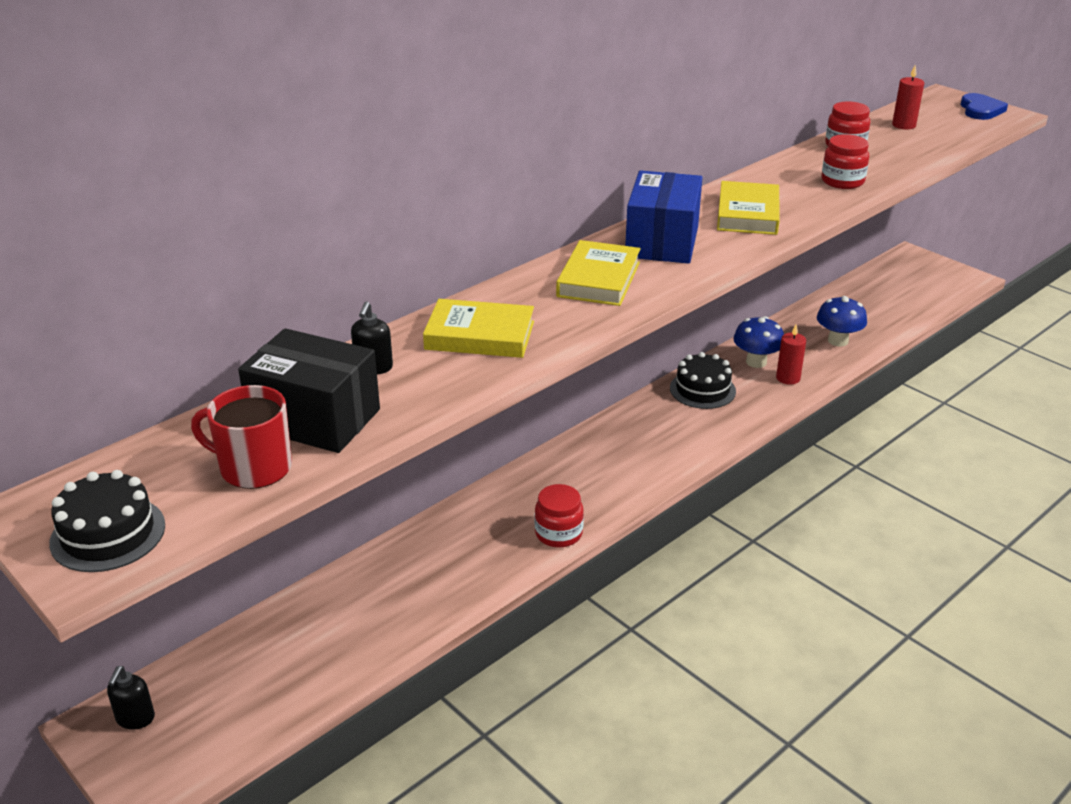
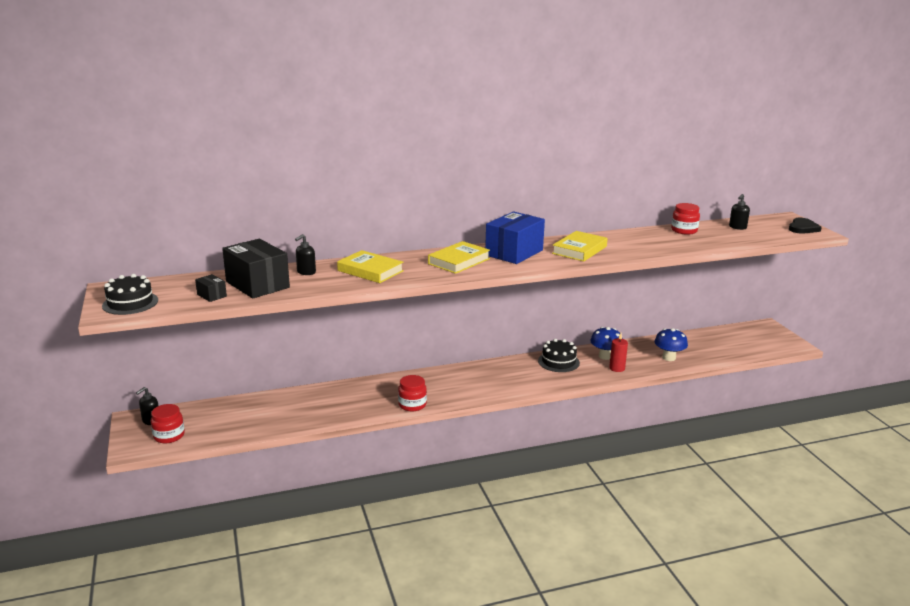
camera: 25 degrees right, 10 degrees down
(254, 468) = (211, 295): red mug -> black box
(842, 181) = (658, 246): red jar -> red jar (169, 436)
(903, 125) = (737, 227): red candle -> black soap dispenser
(980, 110) = (802, 228): blue heart -> black heart

